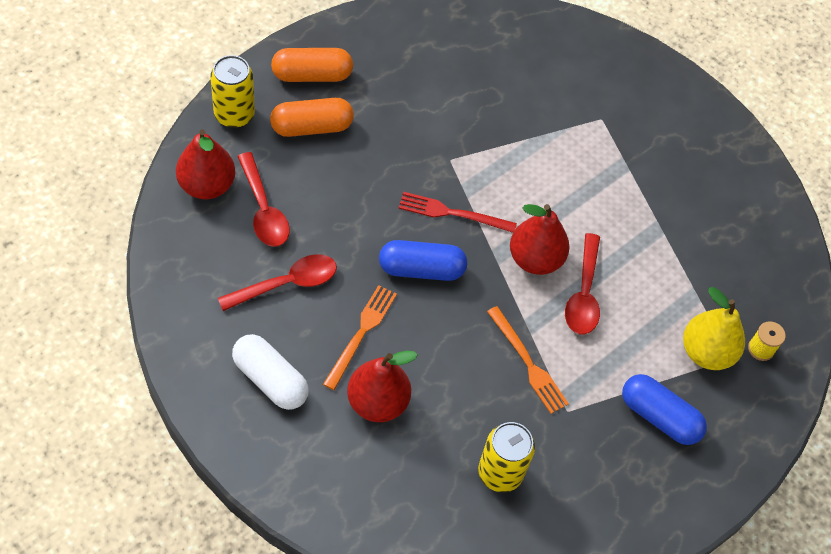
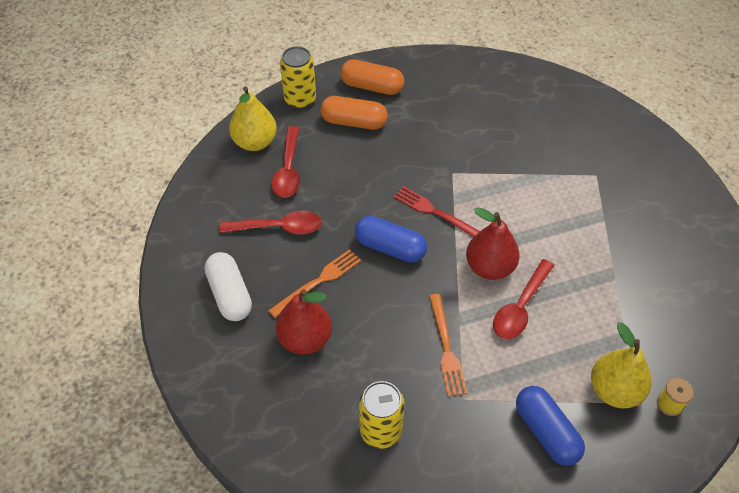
camera: 30 degrees right, 5 degrees down
(207, 185) = (255, 142): red pear -> yellow pear

